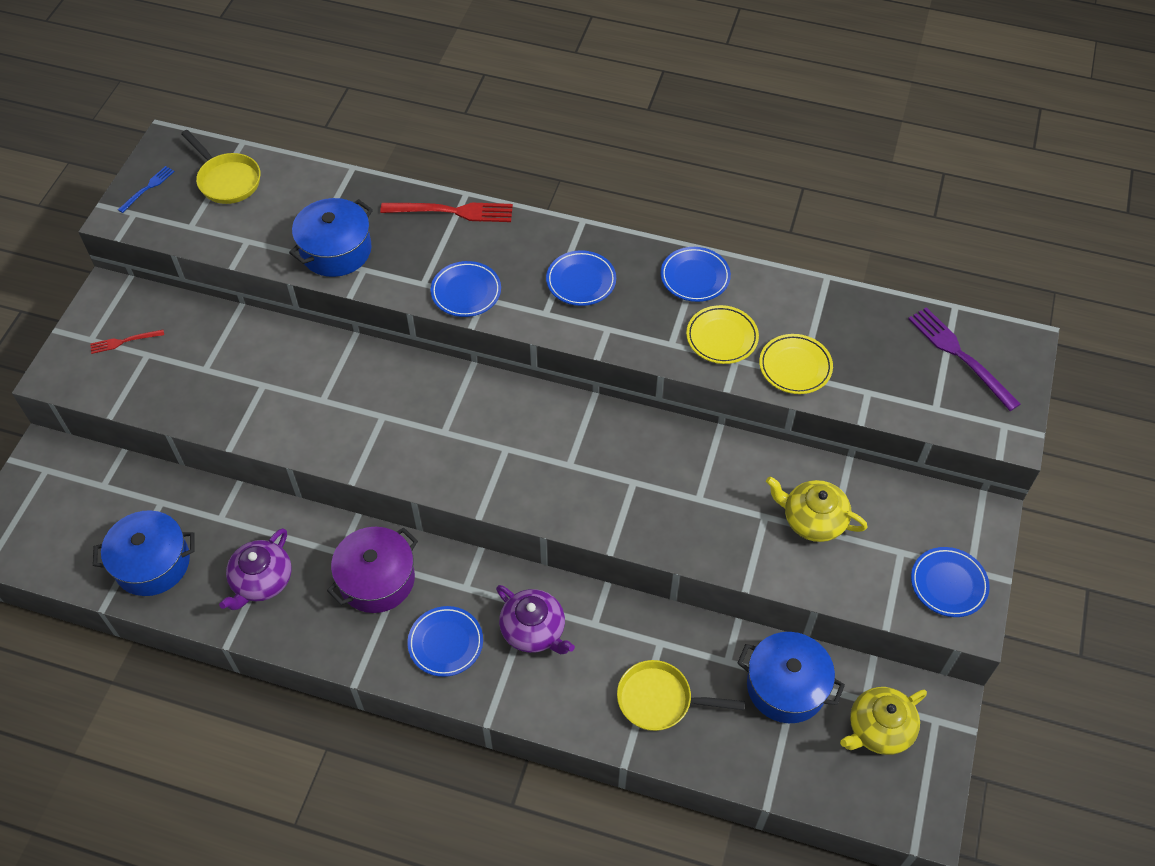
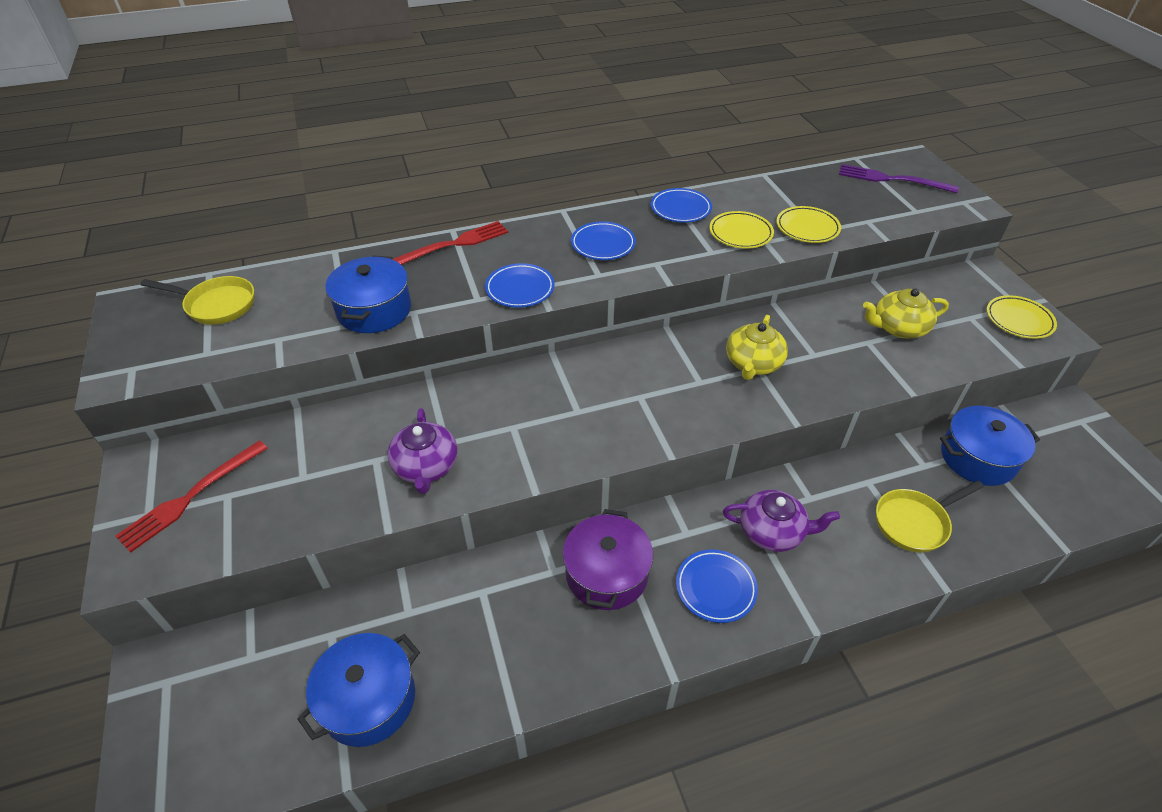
camera: 35 degrees left, 10 degrees down
(124, 341) = (190, 497): red fork -> red fork, size x1.84
(148, 188) = (132, 343): blue fork -> none
(261, 581) = (500, 643): purple teapot -> purple teapot (426, 467)
(879, 729) = (1060, 448): yellow teapot -> yellow teapot (753, 363)
(948, 584) = (1019, 320): blue plate -> yellow plate

